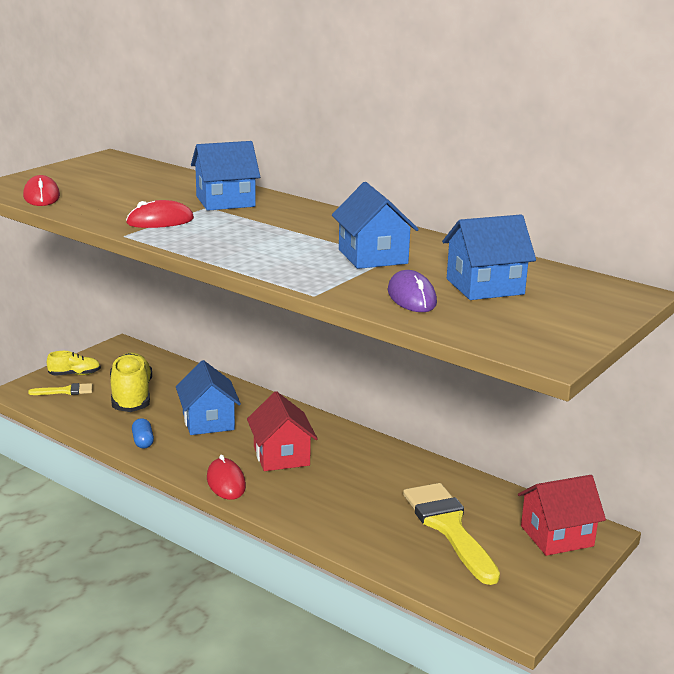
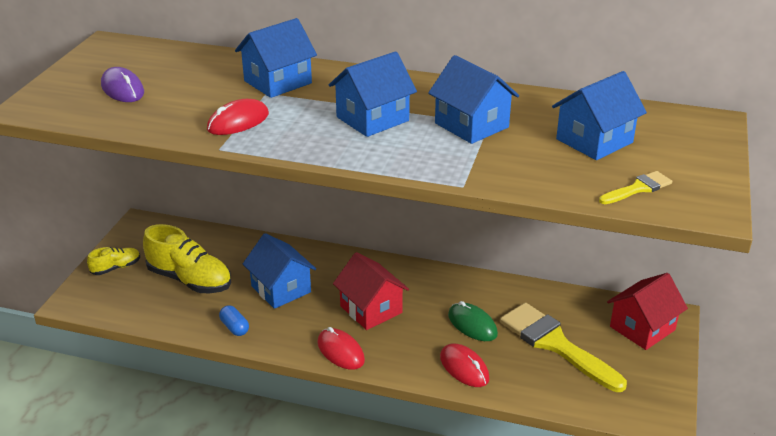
camera: 20 degrees left, 10 degrees up
(42, 196) = (87, 112): red mouse -> red mouse (464, 368)
(66, 391) = (120, 289): yellow brush -> yellow brush (638, 188)
(131, 397) = (190, 280): yellow shoe -> yellow shoe turned 150 degrees clockwise
(283, 238) = (372, 119): none -> blue house
(373, 491) = (472, 325): none -> green mouse
(411, 297) = (546, 168): purple mouse -> purple mouse (122, 89)

